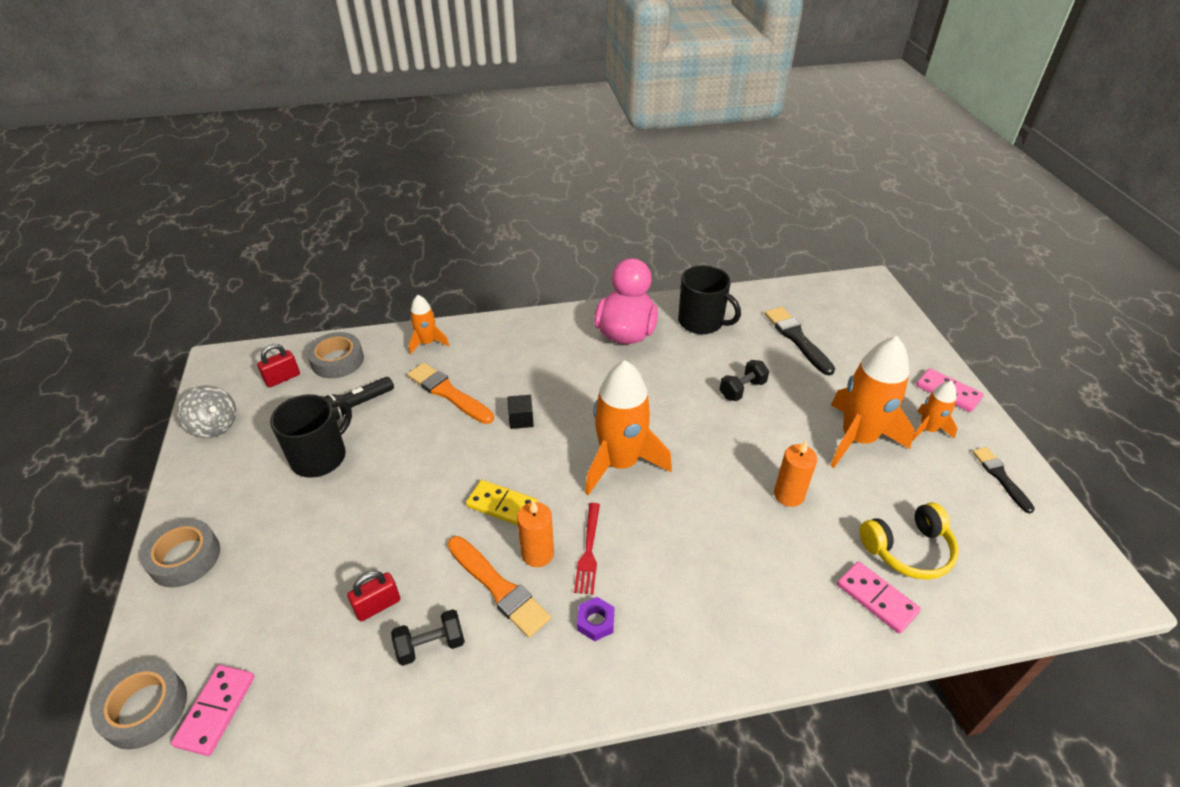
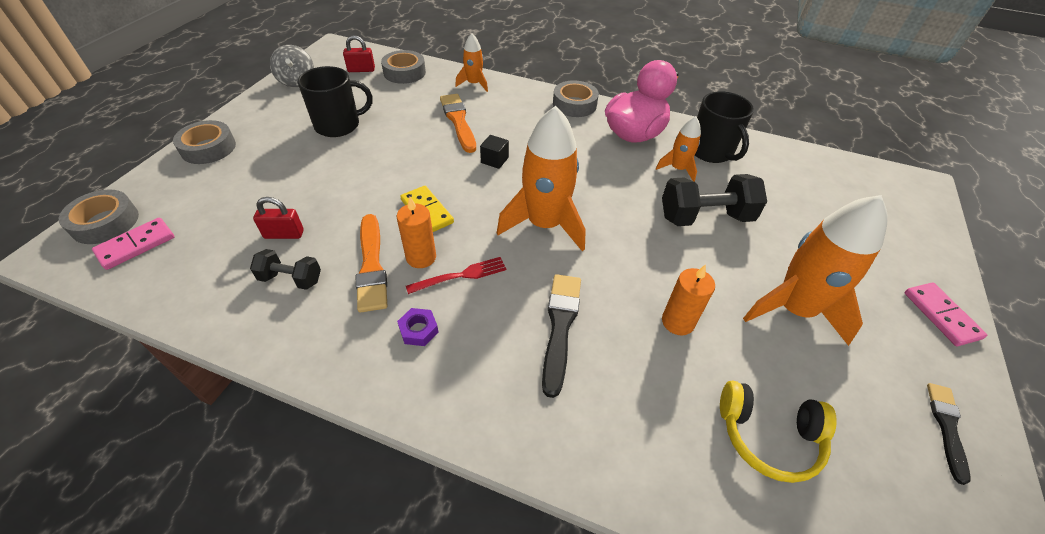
camera: 30 degrees right, 5 degrees up
(358, 405) = (392, 104): black flashlight -> none
(547, 324) = (574, 104): none -> grey tape
(588, 551) = (461, 275): red fork -> red fork turned 150 degrees counterclockwise
(742, 389) = (705, 217): black dumbbell -> black dumbbell, size x1.74
(797, 339) = (797, 199): black brush -> black brush (560, 326)
(876, 598) = (694, 461): pink domino -> none
(927, 429) = (885, 338): orange rocket -> orange rocket (677, 169)

